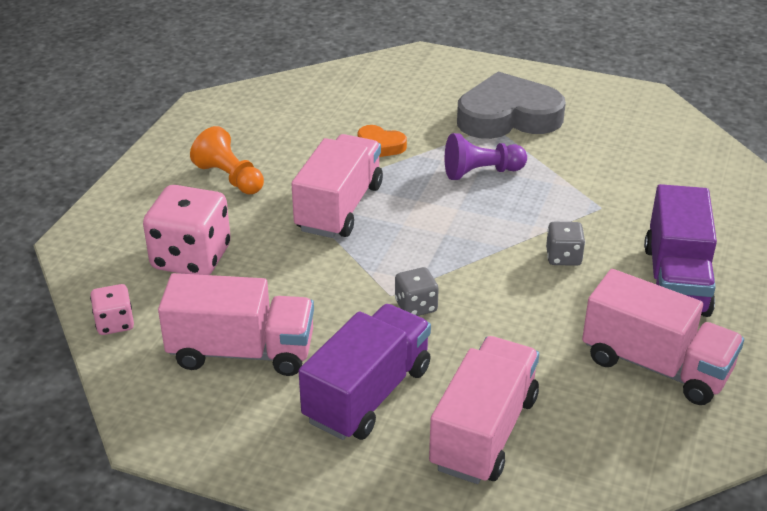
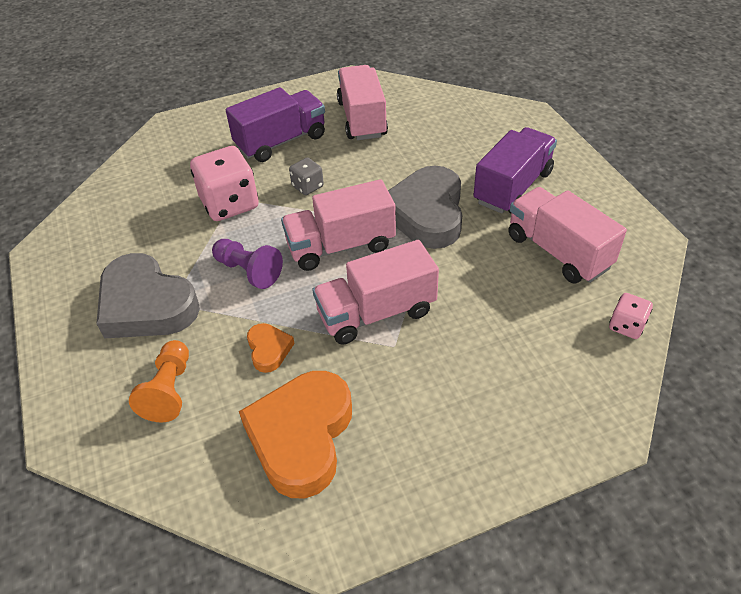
camera: 130 degrees left, 10 degrees up
(191, 258) = (527, 345): pink dice -> pink dice (229, 204)
(230, 178) = (418, 408): orange pawn -> orange pawn (169, 390)
(288, 126) = (301, 436): none -> orange heart
(368, 394) = (513, 187): purple truck -> purple truck turned 135 degrees clockwise
(416, 306) = (426, 213): grey dice -> grey heart
(484, 432) = (479, 141): pink truck -> pink truck (341, 246)

